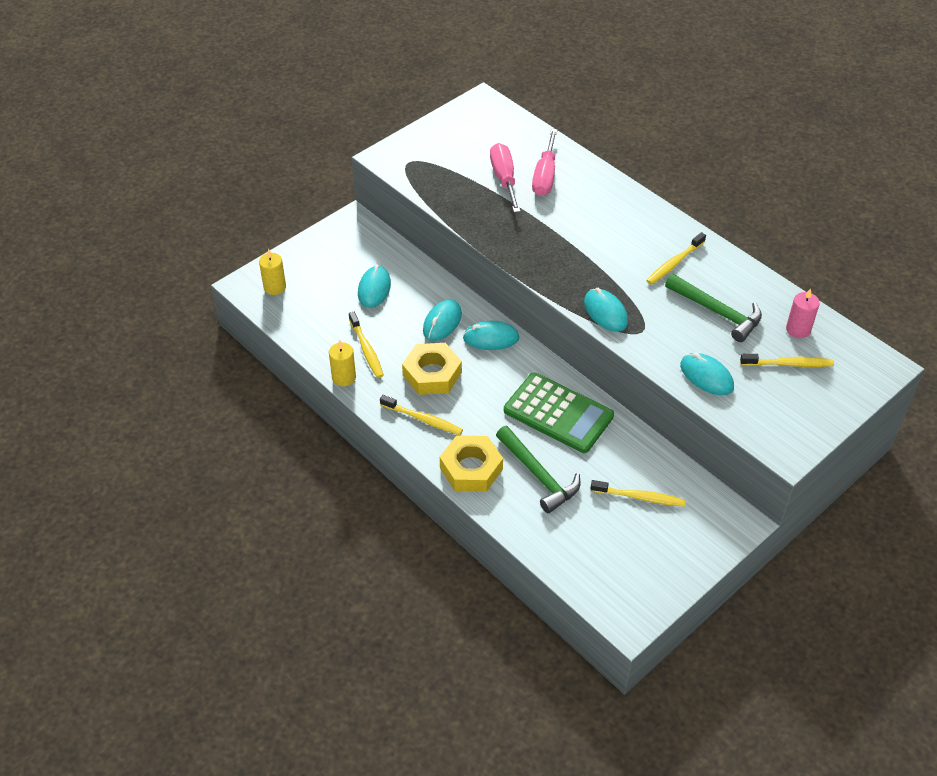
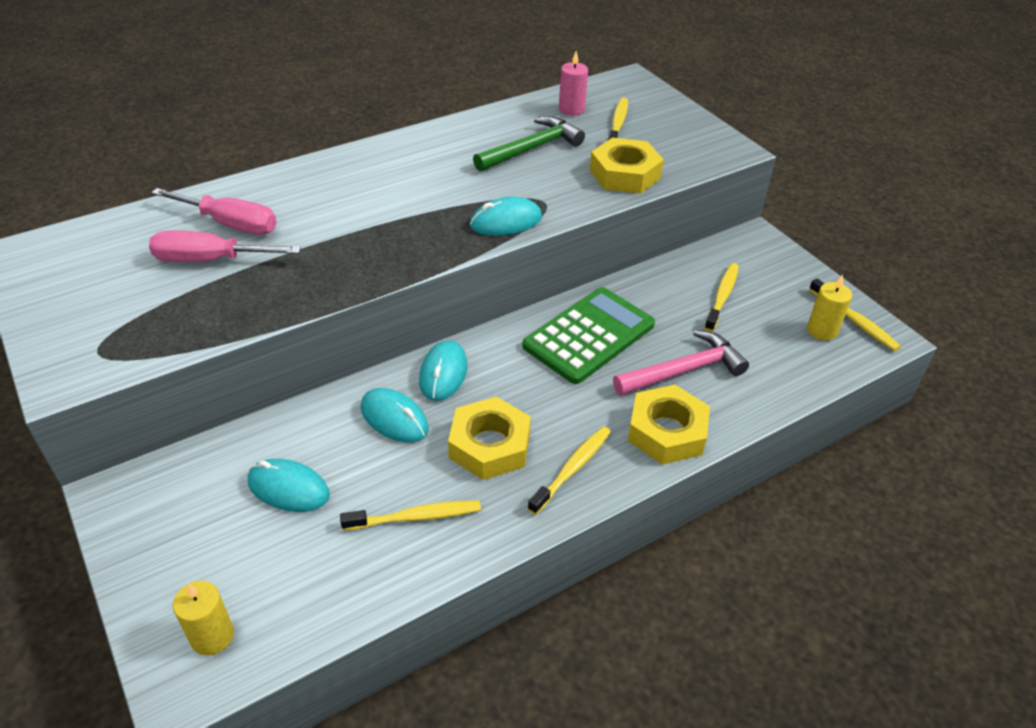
camera: 80 degrees left, 5 degrees down
(344, 377) = (465, 555): yellow candle -> yellow candle (822, 330)
(538, 475) = (683, 370): green hammer -> pink hammer
(674, 263) = (444, 160): yellow toothbrush -> yellow toothbrush (854, 321)
(706, 376) = (625, 174): turquoise mouse -> yellow nut

